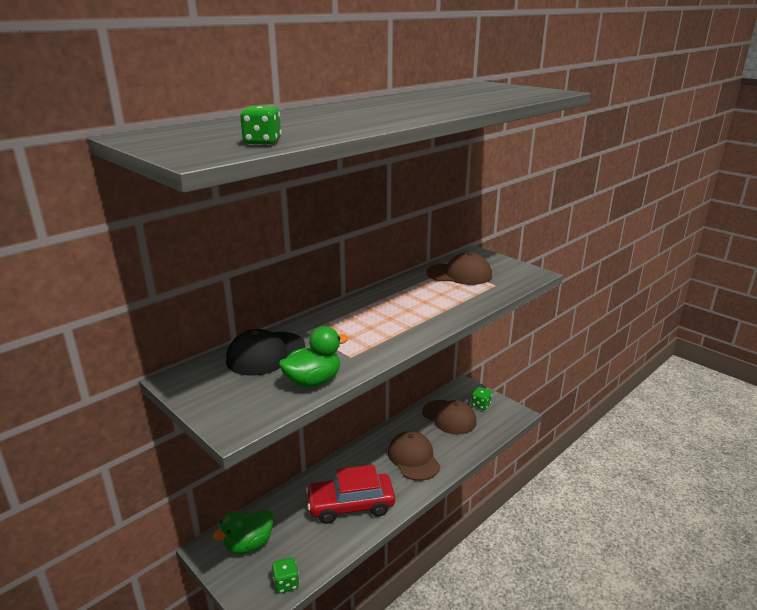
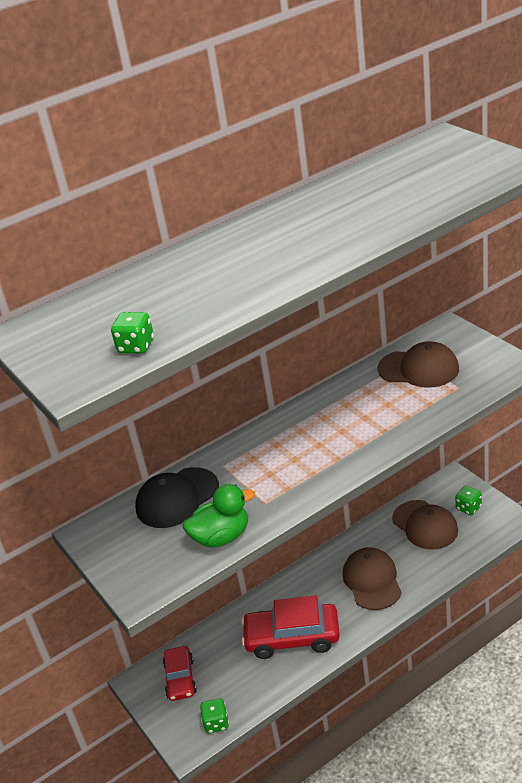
camera: 15 degrees right, 10 degrees up
(248, 544) = (180, 679): green duck -> red car

